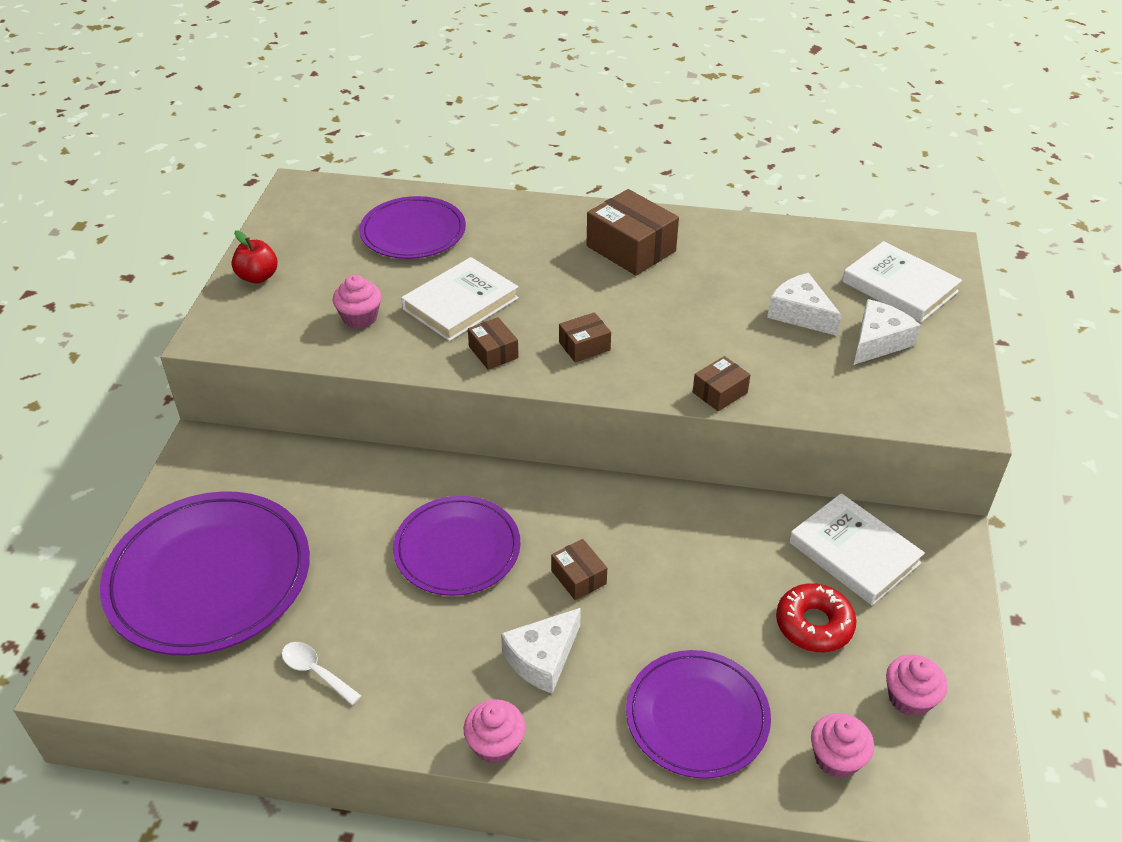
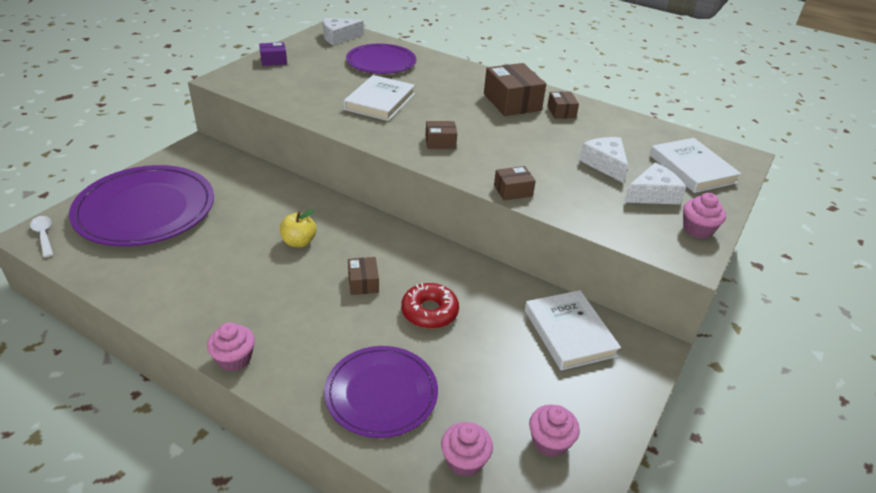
camera: 20 degrees right, 5 degrees down
(258, 277) = (273, 60): red apple -> purple box
(316, 672) = (161, 278): white spoon -> white spoon (44, 235)
(360, 318) = (314, 93): pink cupcake -> pink cupcake (697, 229)
(457, 549) = (299, 242): purple plate -> yellow apple
(460, 303) = (380, 101): white book -> white book turned 45 degrees counterclockwise
(493, 352) = (379, 130): brown box -> brown box (561, 112)
(542, 658) = (304, 320): white cheese -> white cheese (339, 37)
(814, 624) = (508, 367): red donut -> red donut (429, 312)

